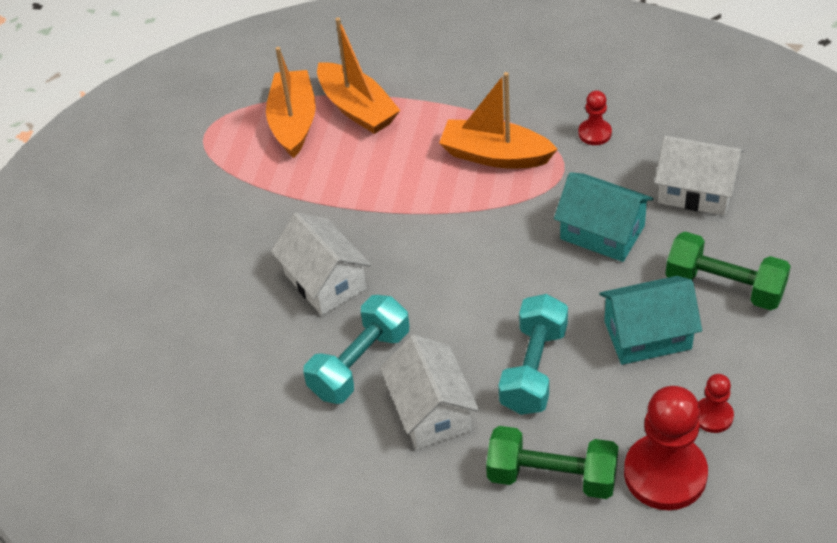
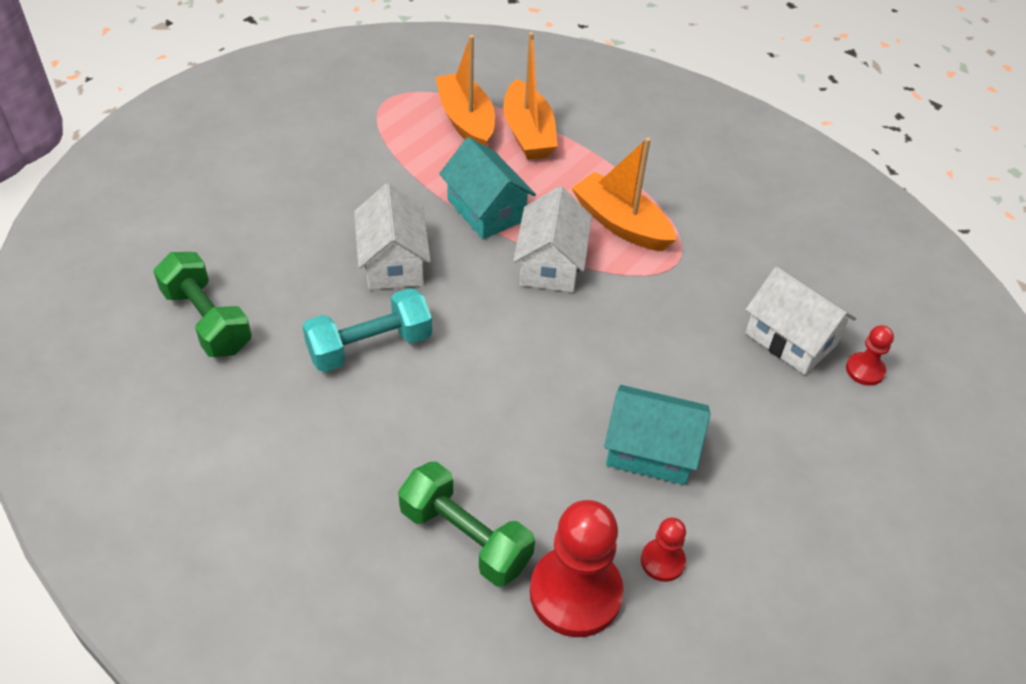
camera: 20 degrees right, 0 degrees up
(293, 122) = (466, 121): orange boat -> orange boat turned 45 degrees counterclockwise
(431, 411) = (400, 419): white house -> white house (550, 264)
(533, 369) = (520, 428): turquoise dumbbell -> none
(595, 133) = (727, 245): red pawn -> red pawn (865, 370)
(602, 232) = (673, 335): turquoise house -> turquoise house (486, 210)
(724, 286) = (759, 441): green dumbbell -> green dumbbell (207, 320)

